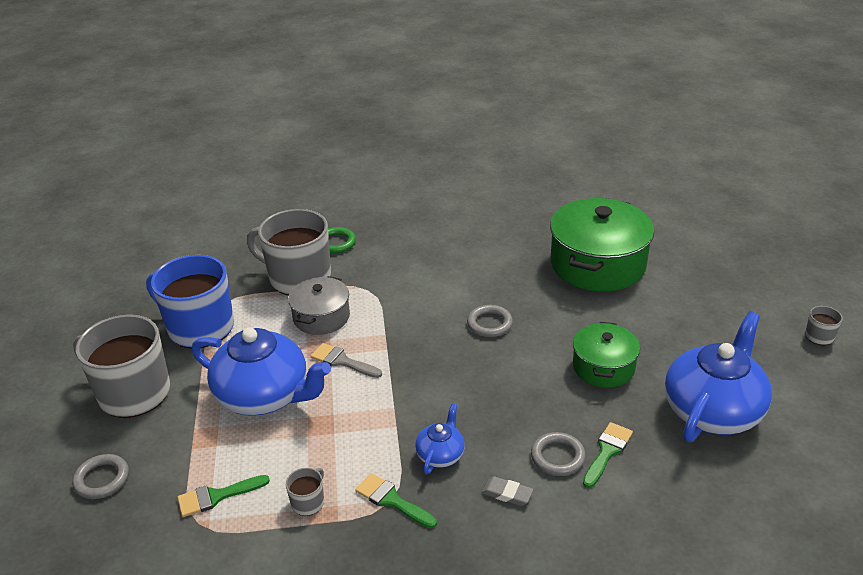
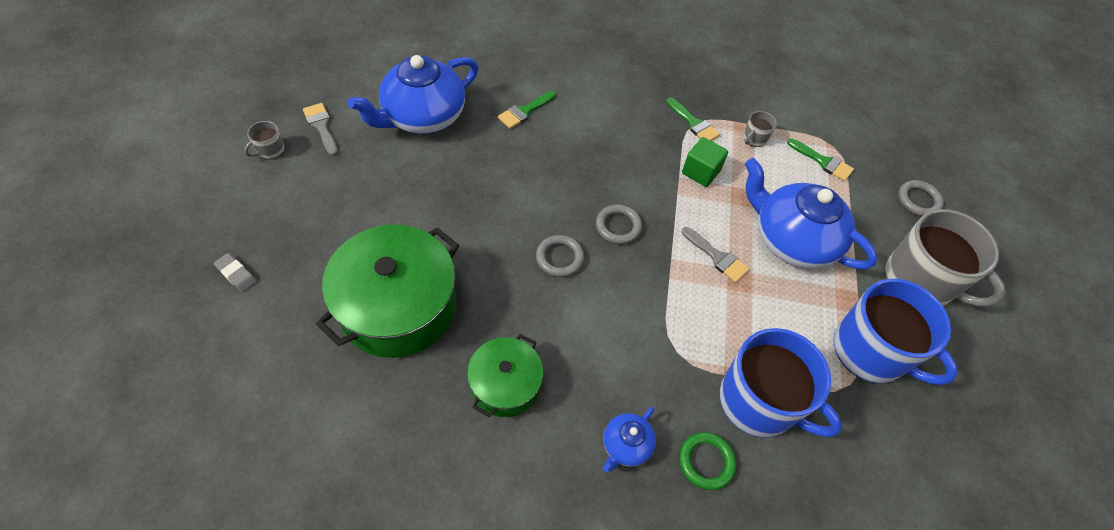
camera: 170 degrees left, 20 degrees up
(217, 496) = (823, 161): green brush -> green brush turned 45 degrees clockwise
(298, 278) = (759, 402): grey mug -> blue mug
(321, 317) = (734, 324): grey pot -> none
(372, 439) = (700, 172): none -> green cube
(440, 454) = (649, 144): blue teapot -> blue teapot (626, 445)
(507, 493) = (611, 105): grey eraser -> grey eraser (236, 274)
(557, 457) = (563, 118): grey ring -> grey ring (618, 226)
(603, 367) = (480, 178): green pot -> green pot (505, 384)
(801, 370) = (321, 126): none -> grey brush

